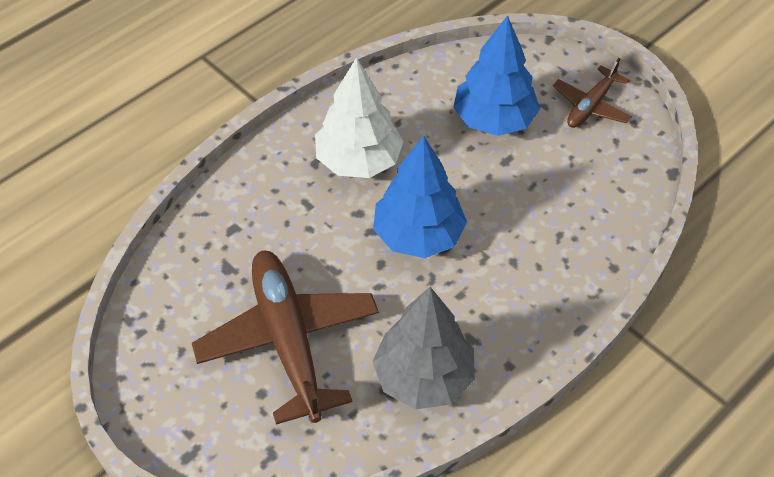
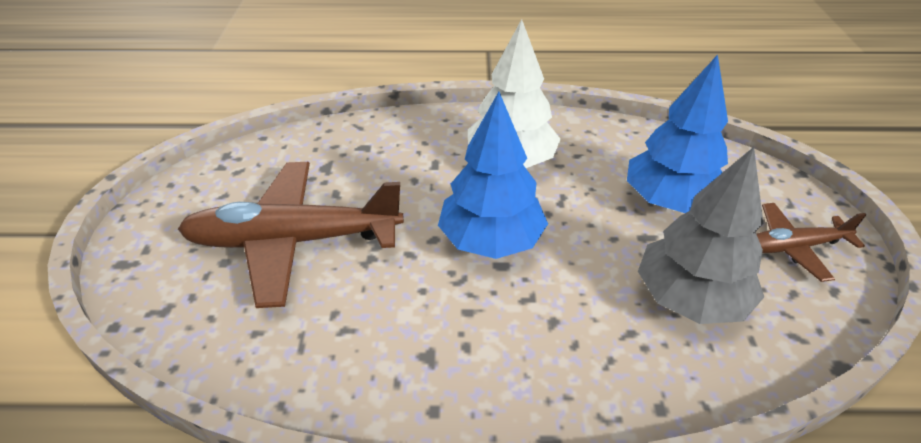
camera: 45 degrees right, 10 degrees down
(288, 340) = (293, 241): brown plane -> brown plane turned 120 degrees counterclockwise
(423, 377) = (346, 353): grey tree -> grey tree (690, 298)

